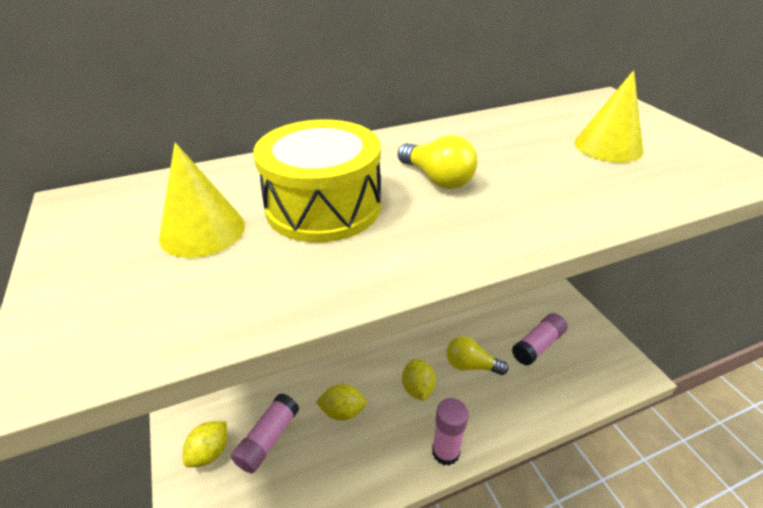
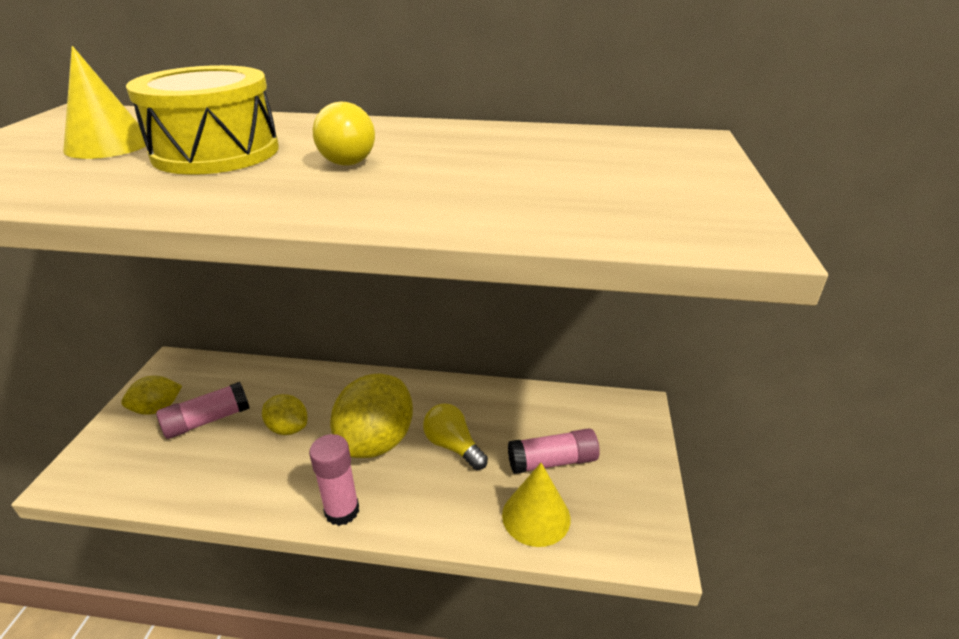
camera: 30 degrees right, 5 degrees down
(418, 388) = (376, 442): yellow lemon -> yellow lemon, size x1.86
(608, 146) = (589, 174): yellow cone -> yellow cone (536, 516)

